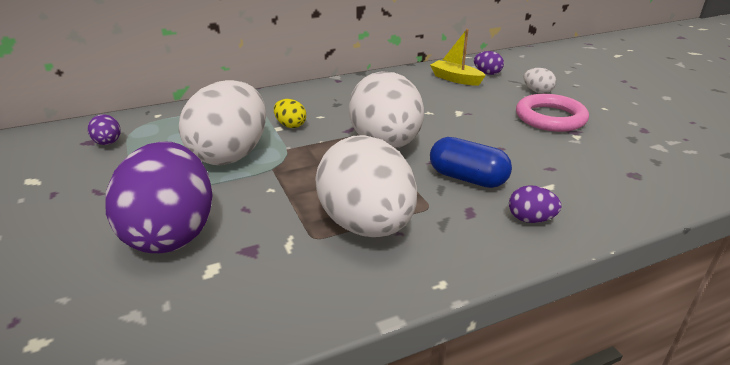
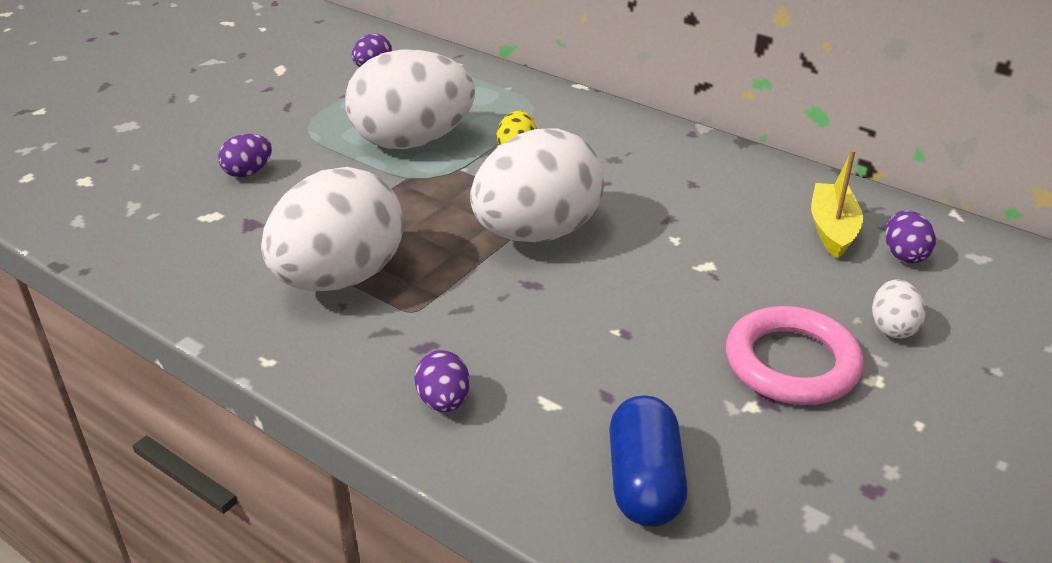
camera: 60 degrees right, 5 degrees up
(171, 233) = (248, 172): purple egg -> purple egg, size x0.41
(467, 178) = (505, 323): blue capsule -> blue capsule (644, 482)

